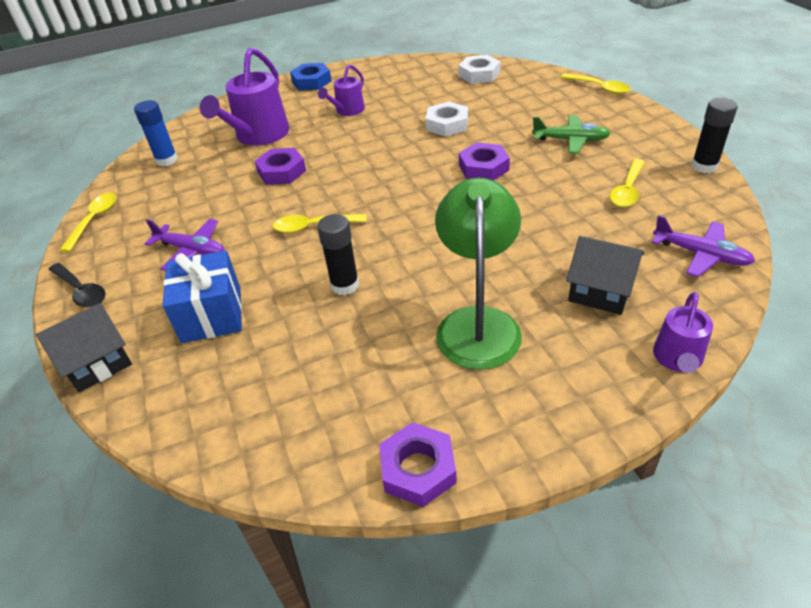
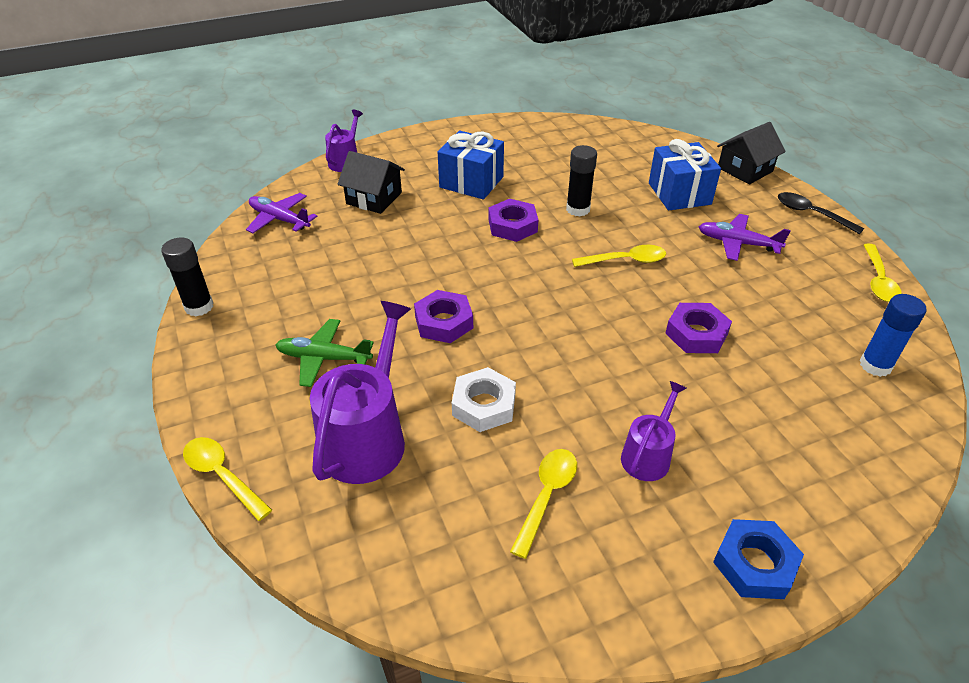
camera: 175 degrees right, 0 degrees up
(259, 135) = (769, 406): purple watering can -> purple watering can (367, 438)
(418, 469) = (512, 124): purple nut -> purple nut (512, 225)
(478, 323) = (471, 182): green lamp -> blue gift
(479, 74) = (414, 548): white nut -> none
(627, 190) = (299, 282): yellow spoon -> yellow spoon (546, 496)

